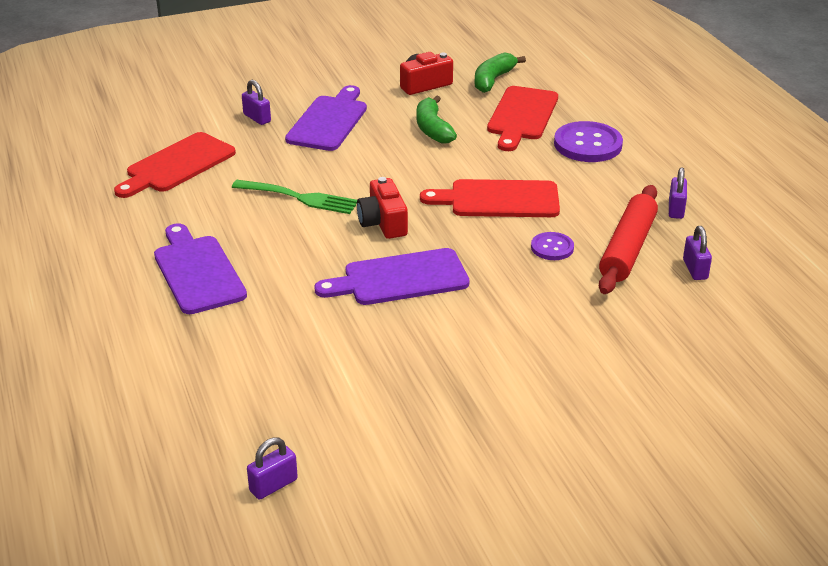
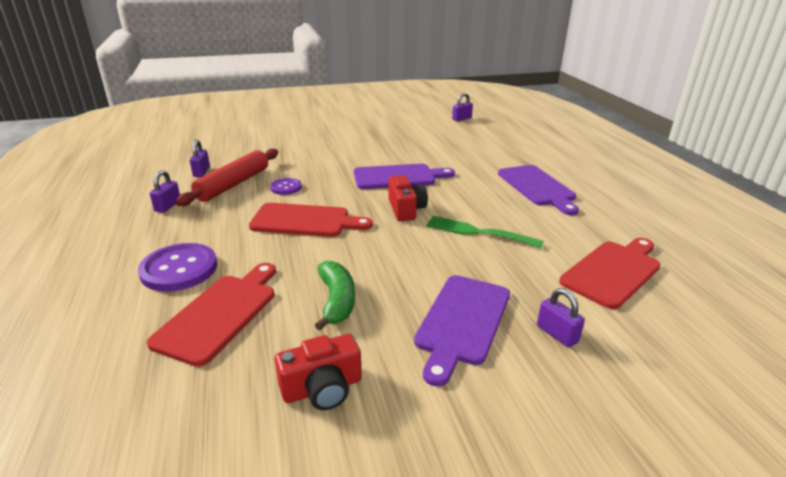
camera: 175 degrees left, 5 degrees down
(493, 80) = (212, 391): green banana -> none

